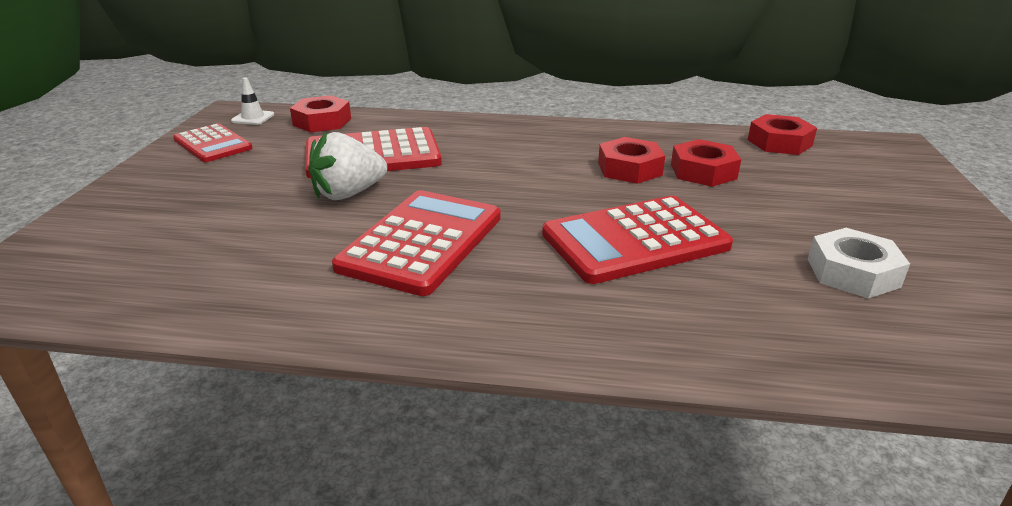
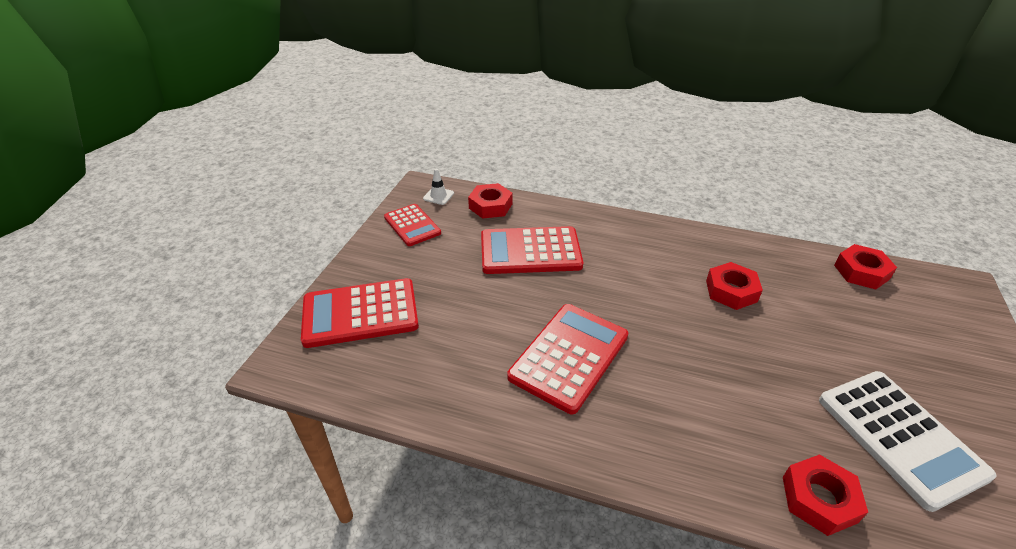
camera: 10 degrees right, 10 degrees up
(348, 194) = (514, 295): white strawberry -> none
(635, 240) = (729, 376): red calculator -> red calculator (360, 313)
(703, 171) = (791, 301): red nut -> red nut (819, 499)
(852, 273) = (900, 437): white nut -> white calculator

